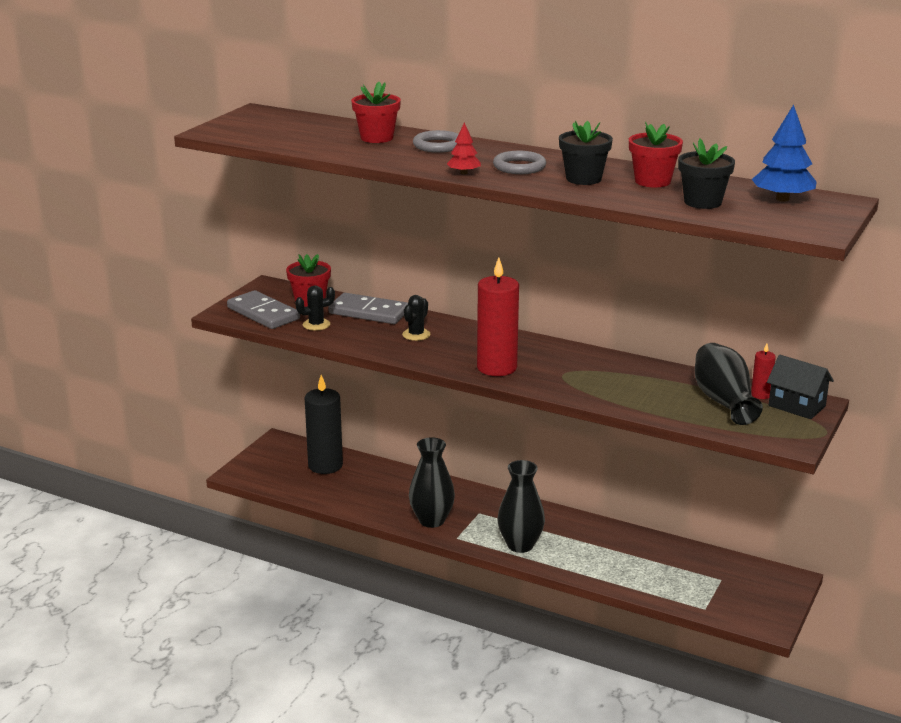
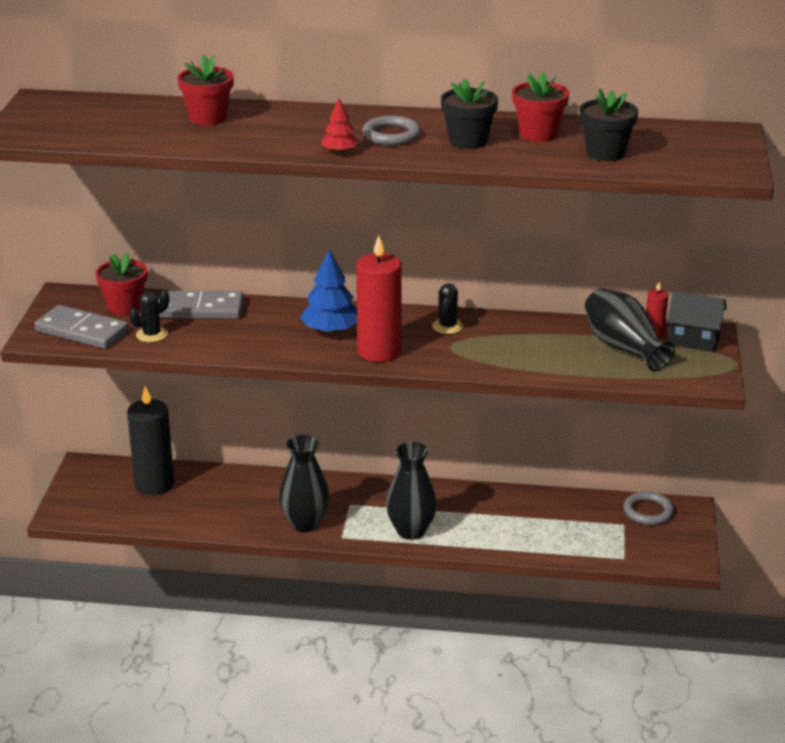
camera: 20 degrees left, 5 degrees up
(416, 335) = (269, 327): black cactus -> black cactus (447, 326)
(438, 146) = (283, 119): grey ring -> grey ring (648, 512)
(782, 199) = (676, 137): blue tree -> blue tree (331, 330)

